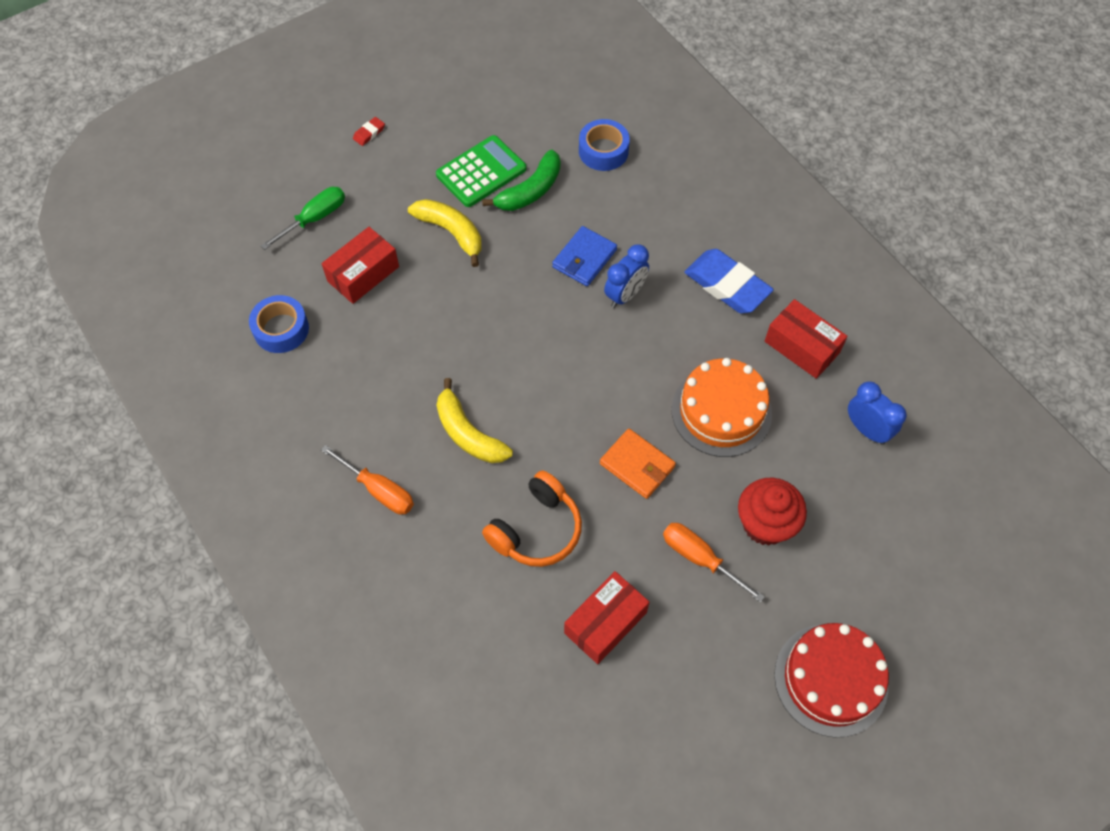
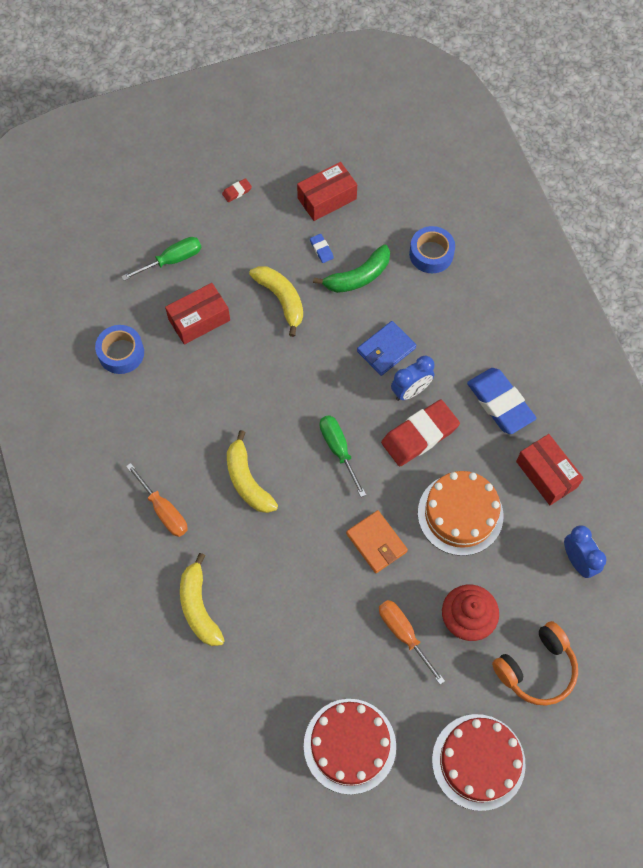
camera: 15 degrees right, 5 degrees up
(451, 589) = (199, 607): none -> yellow banana
(481, 172) = (321, 249): green calculator -> blue eraser
(536, 529) = (279, 576): orange headphones -> orange headphones (536, 668)
(563, 376) = (338, 450): none -> green screwdriver
(605, 622) = (312, 667): red box -> red box (327, 198)
(649, 339) = (419, 435): none -> red eraser
(676, 702) = (349, 745): none -> red cake

